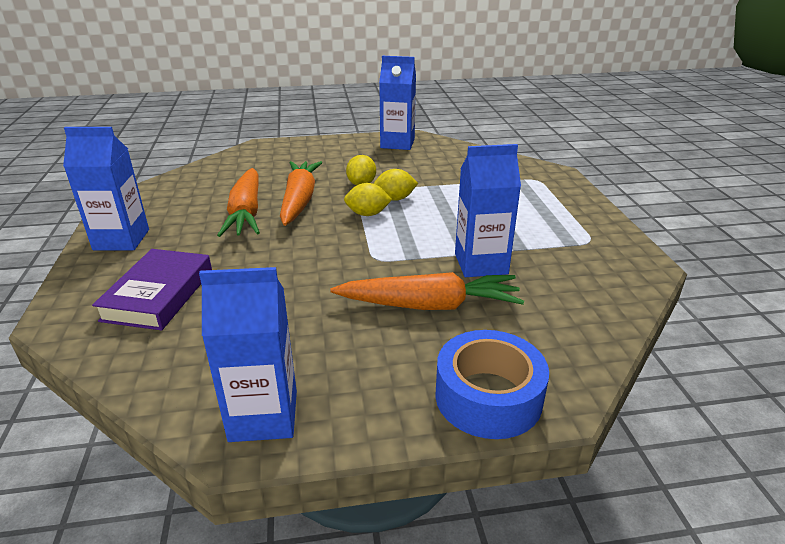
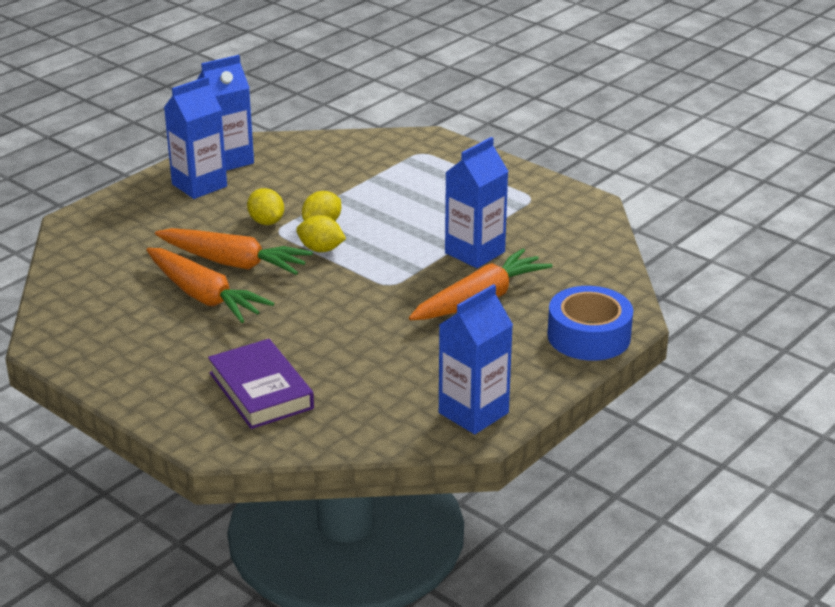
camera: 40 degrees left, 0 degrees up
(121, 240) = (131, 371): blue carton -> blue carton (199, 185)
(299, 200) = (234, 263): orange carrot -> orange carrot turned 150 degrees clockwise
(367, 214) = (321, 249): yellow lemon -> yellow lemon turned 60 degrees clockwise

